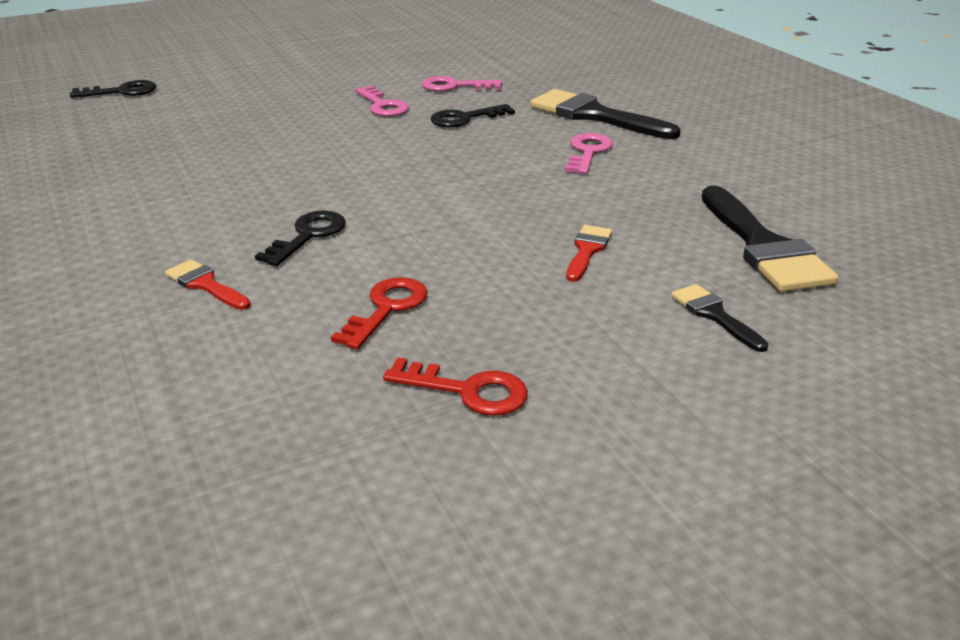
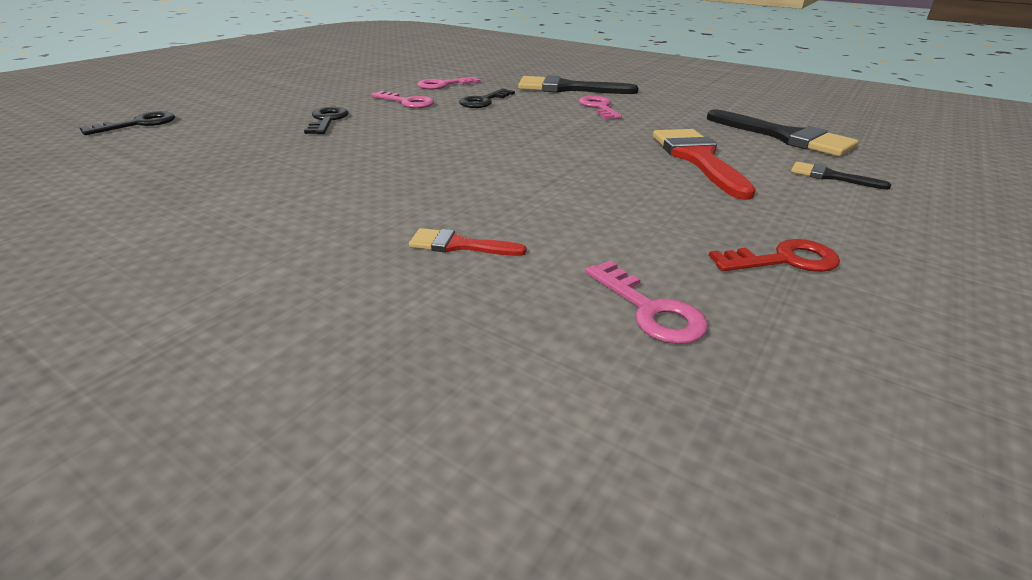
camera: 30 degrees left, 0 degrees up
(265, 392) = (650, 310): none -> pink key
(308, 235) = (489, 191): black key -> black key (327, 120)
(387, 309) = (635, 224): red key -> none
(587, 250) = (697, 159): red brush -> red brush, size x1.98

